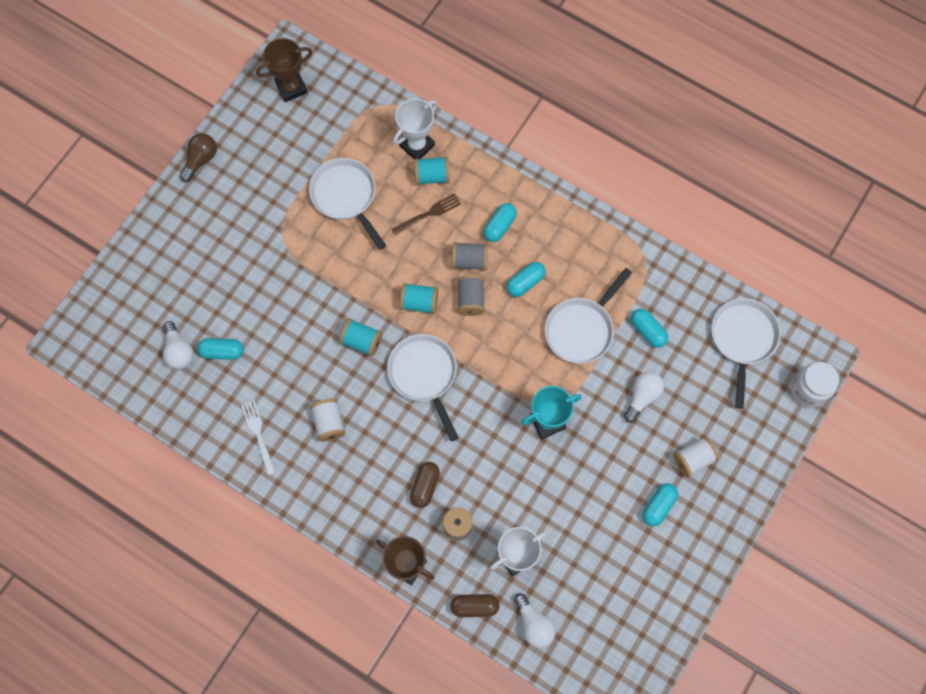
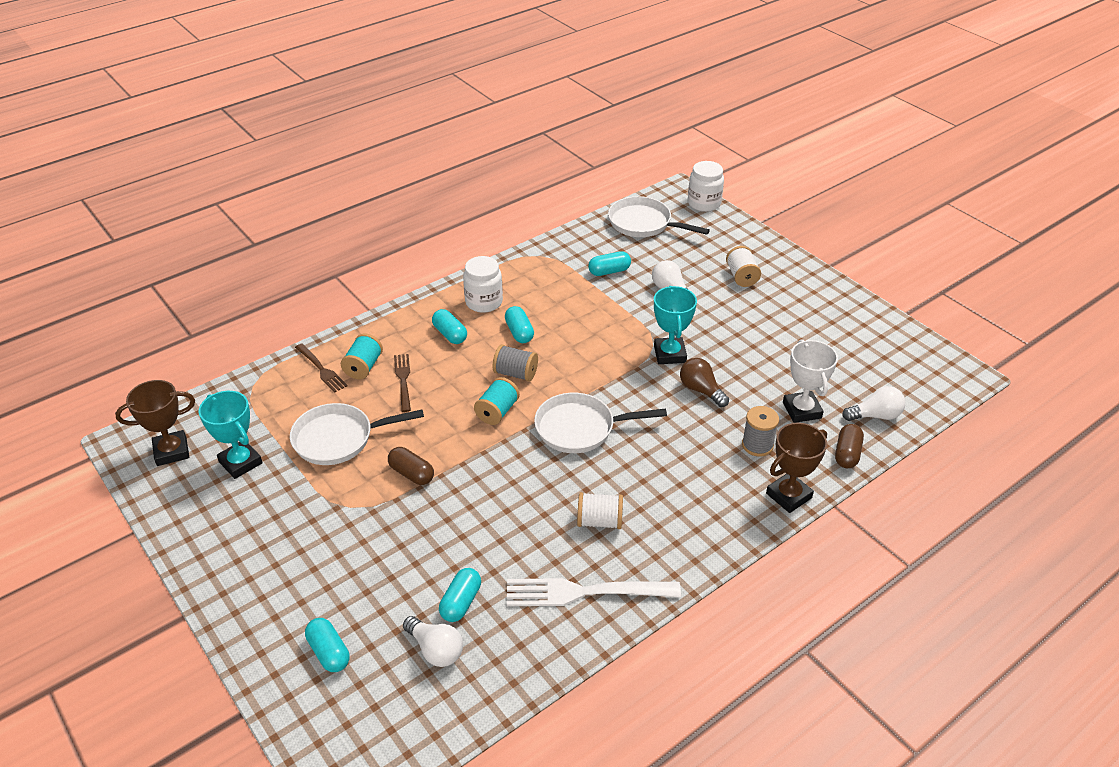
camera: 70 degrees left, 30 degrees down
(179, 351) = (435, 650): white light bulb -> white light bulb turned 45 degrees clockwise
(201, 160) = (194, 560): brown light bulb -> brown light bulb (701, 390)
(258, 434) = (585, 592): white fork -> white fork, size x1.70
(291, 87) = (171, 451): brown trophy -> brown trophy turned 75 degrees clockwise
(297, 140) = (240, 462): none -> turquoise trophy
(362, 341) = (516, 468): turquoise spool -> none
(417, 145) = (321, 369): white trophy -> brown fork
(425, 486) = (704, 459): brown capsule -> brown capsule (411, 473)
(469, 261) = (473, 364): grey spool -> none
(555, 236) = (484, 302): none -> white jar
(581, 329) = (586, 309): white pan -> none
(658, 506) = (778, 307): turquoise capsule -> turquoise capsule (329, 652)

